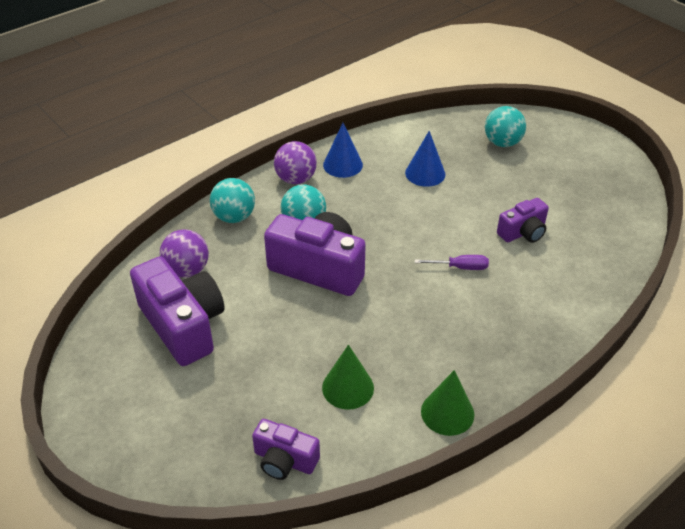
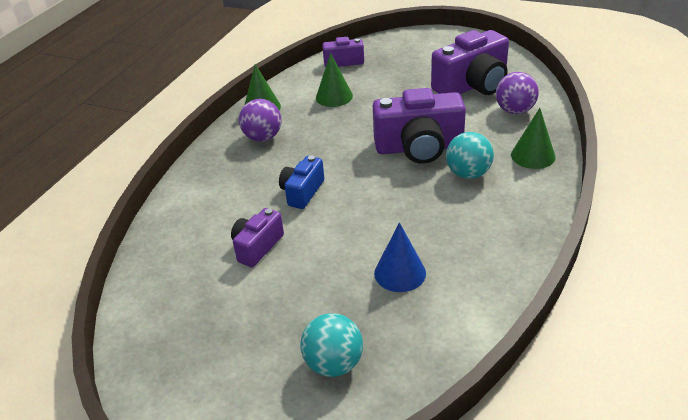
camera: 155 degrees right, 5 degrees down
(183, 325) = (473, 85): purple camera -> purple camera turned 60 degrees counterclockwise
(234, 217) = (533, 156): turquoise ball -> green cone
(296, 179) = (524, 209): purple ball -> purple ball (263, 137)
(342, 165) = (496, 245): blue cone -> none
(460, 267) = (302, 192): purple screwdriver -> blue camera

